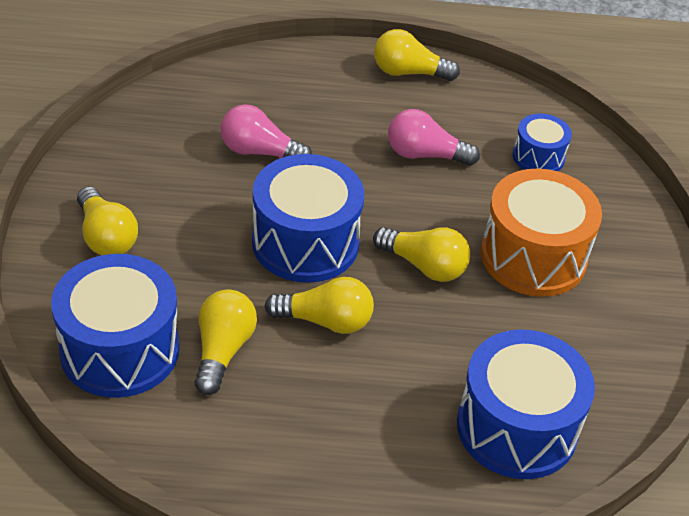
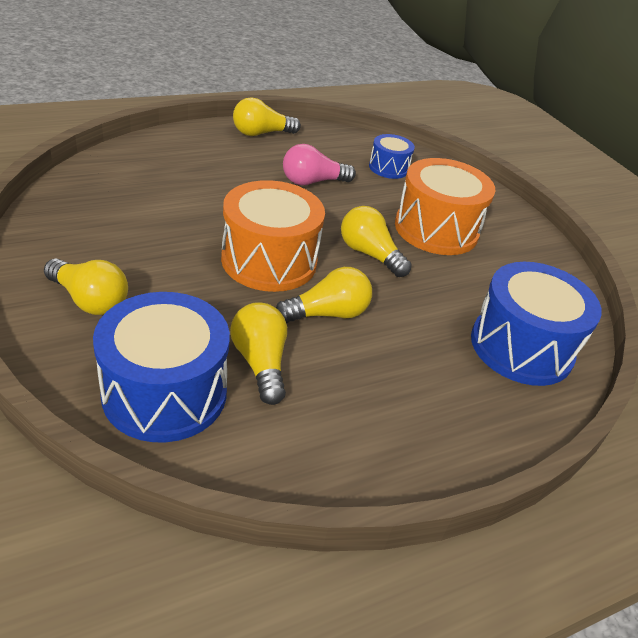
camera: 30 degrees left, 5 degrees down
(260, 152) = (186, 205): pink light bulb -> none
(305, 242) = (269, 260): blue drum -> orange drum
(424, 266) = (369, 254): yellow light bulb -> yellow light bulb turned 135 degrees counterclockwise

